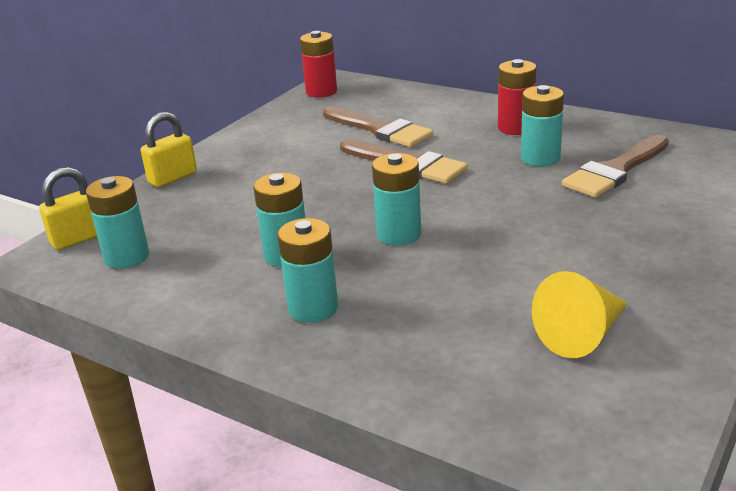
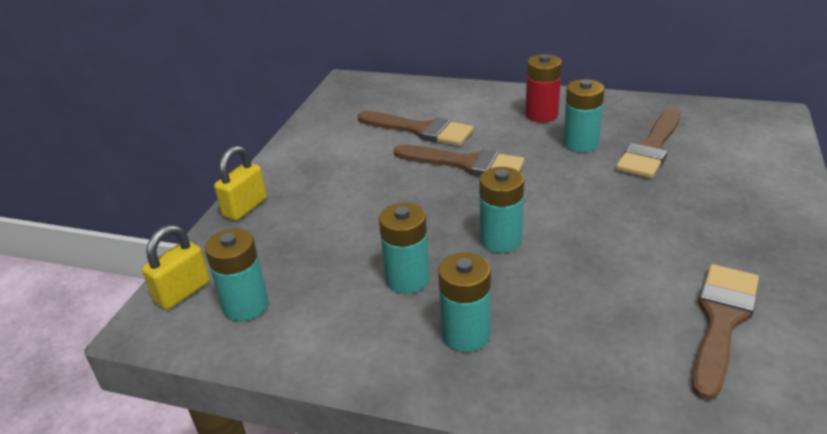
camera: 15 degrees left, 5 degrees up
(321, 92) = (342, 95): red battery -> none
(582, 335) = (721, 321): yellow cone -> brown brush

